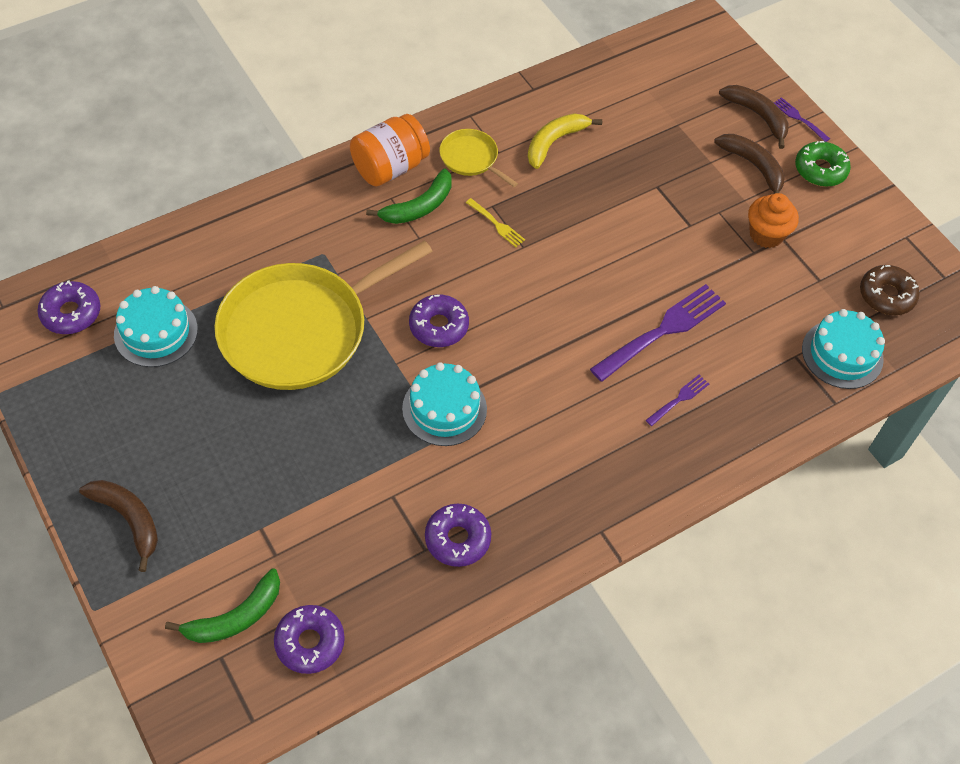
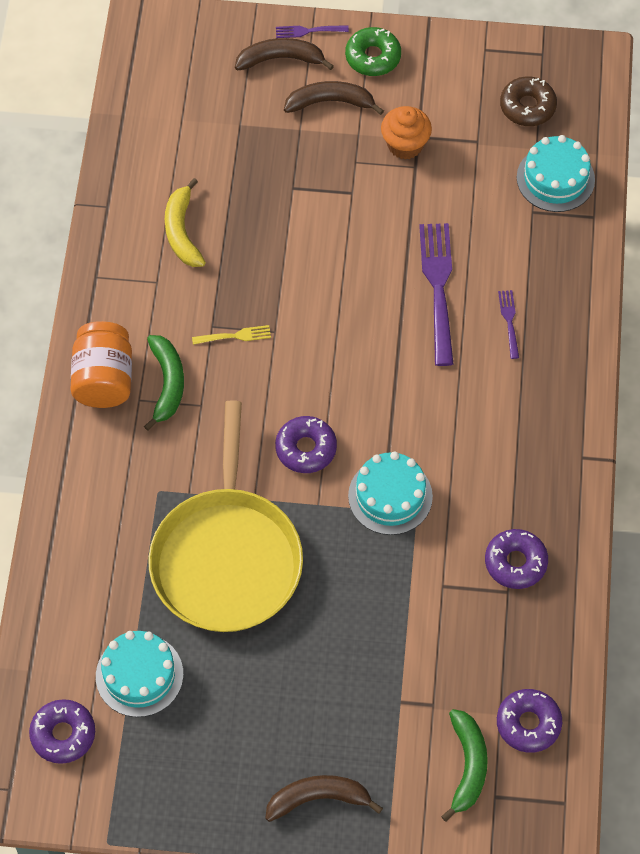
camera: 50 degrees left, 5 degrees up
(471, 158) = (146, 308): yellow pan -> none

